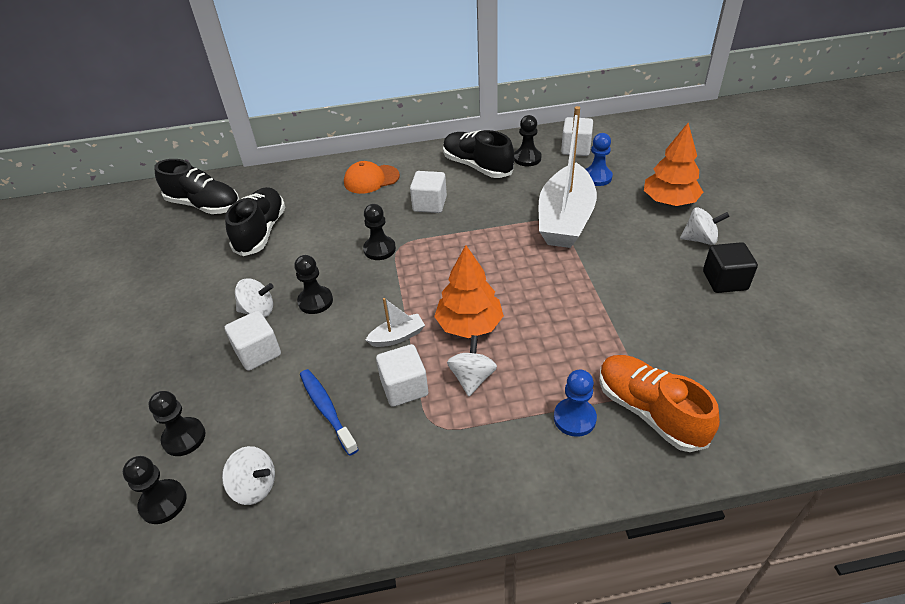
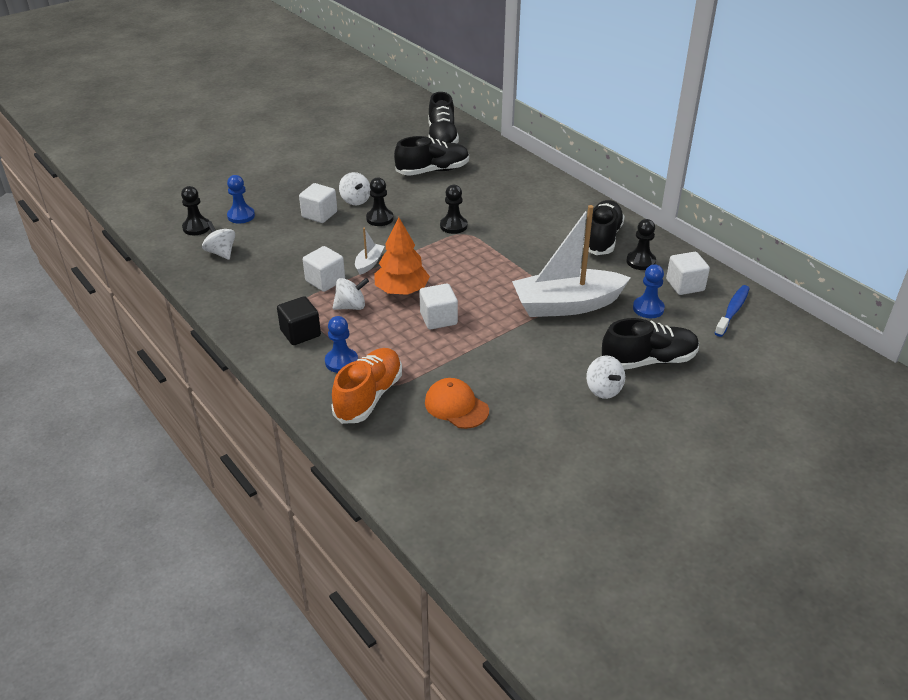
camera: 60 degrees right, 5 degrees down
(184, 438) = (241, 216): black pawn -> blue pawn
(255, 486) = (221, 253): white spinning top -> white spinning top turned 150 degrees clockwise
(326, 410) = (289, 257): blue toothbrush -> blue toothbrush (732, 311)
(371, 179) = (535, 193): orange cap -> orange cap (456, 406)
(397, 337) = (369, 263): white boat -> white boat turned 105 degrees counterclockwise
(429, 204) = (527, 231): white cube -> white cube (438, 319)
(669, 201) = (648, 360): orange tree -> black shoe
(724, 280) = (553, 414): black cube -> black cube (300, 333)

